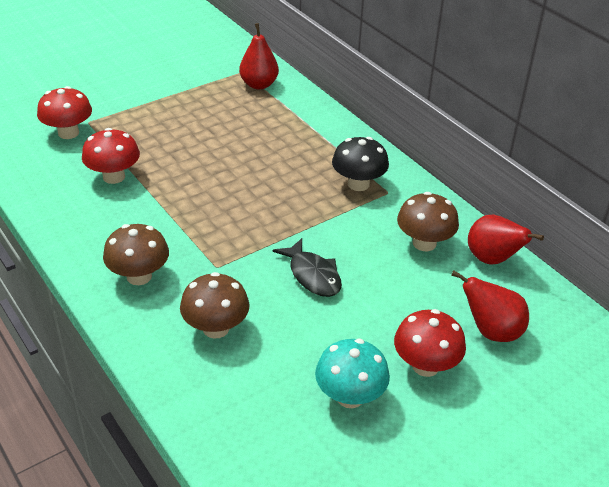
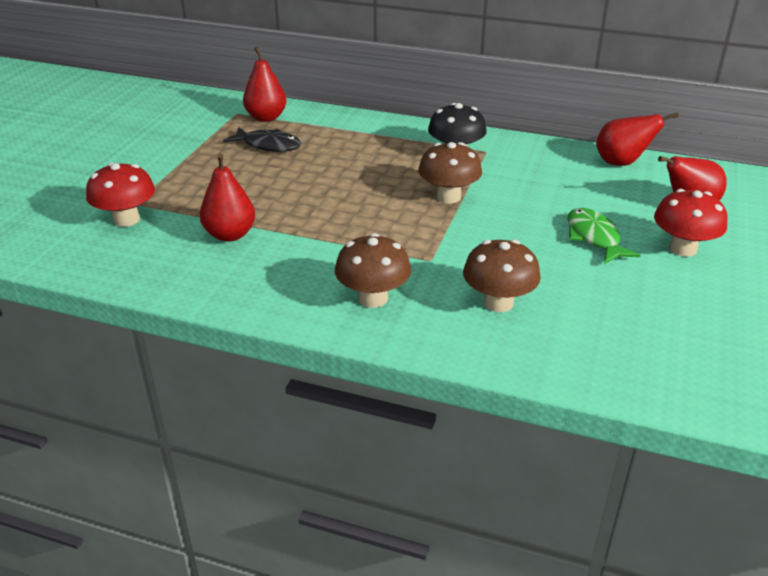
camera: 35 degrees left, 5 degrees down
(114, 177) = (230, 235): red mushroom -> red pear
(312, 275) = (516, 229): black fish -> black fish (268, 145)
(350, 396) = (666, 295): turquoise mushroom -> none
(365, 315) = (594, 237): none -> green fish
(424, 243) = (562, 173): brown mushroom -> brown mushroom (448, 197)

